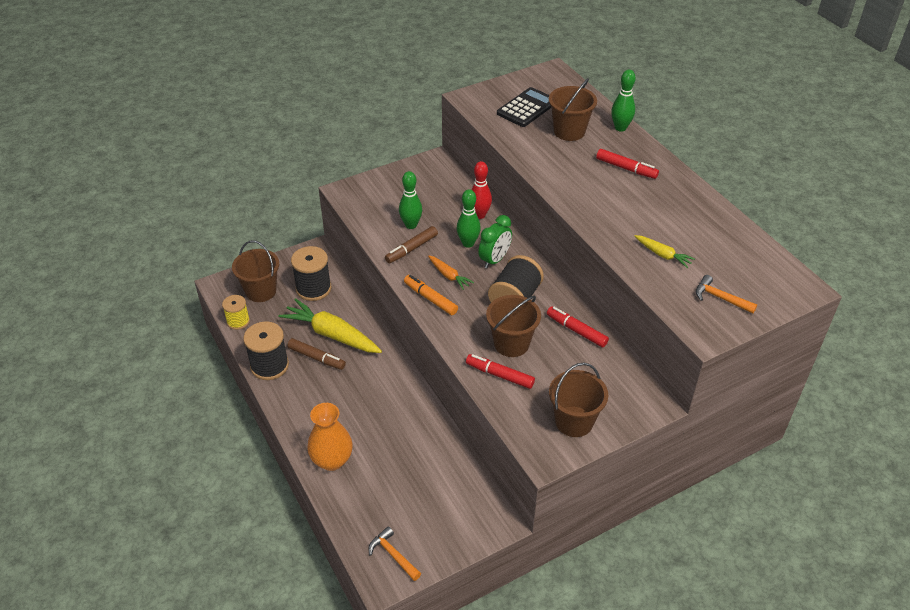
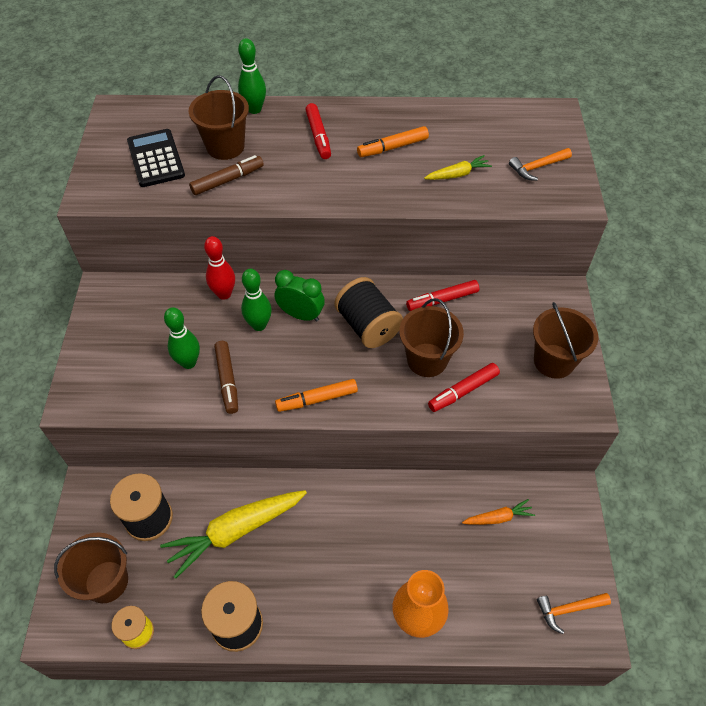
camera: 60 degrees left, 10 degrees up
(316, 358) = (260, 564): brown marker -> brown marker (228, 180)
(449, 276) = (295, 366): orange carrot -> orange carrot (498, 517)
(494, 260) = (301, 315): green clock -> green clock turned 45 degrees counterclockwise
(626, 168) = (318, 136): red marker -> red marker turned 105 degrees clockwise
(655, 209) = (392, 147): none -> orange marker

